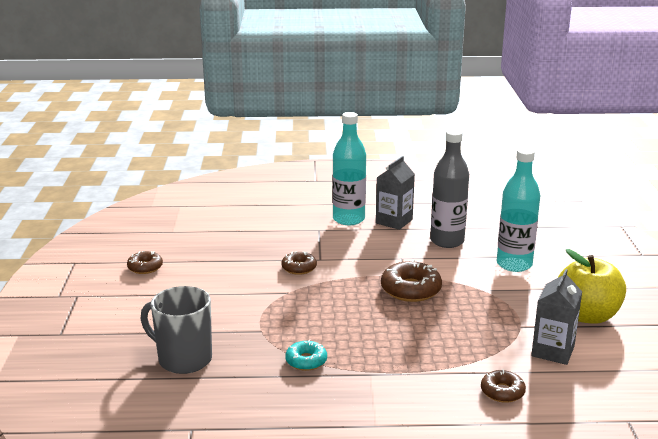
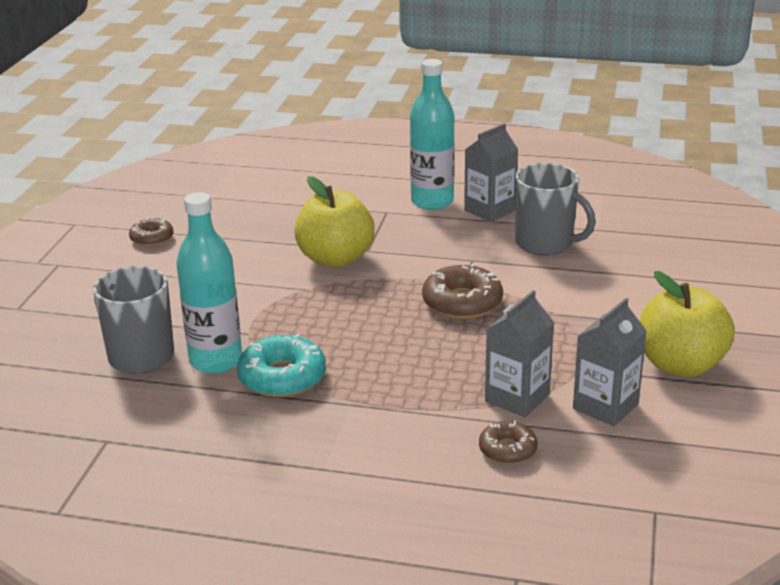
camera: 15 degrees right, 5 degrees up
(299, 268) = (335, 259): brown donut -> yellow apple
(306, 361) = (282, 377): turquoise donut -> turquoise donut, size x1.66
(447, 241) = (545, 244): grey bottle -> grey mug
(488, 353) = (517, 398): none -> grey carton
(514, 264) = (619, 284): turquoise bottle -> turquoise bottle (216, 361)

